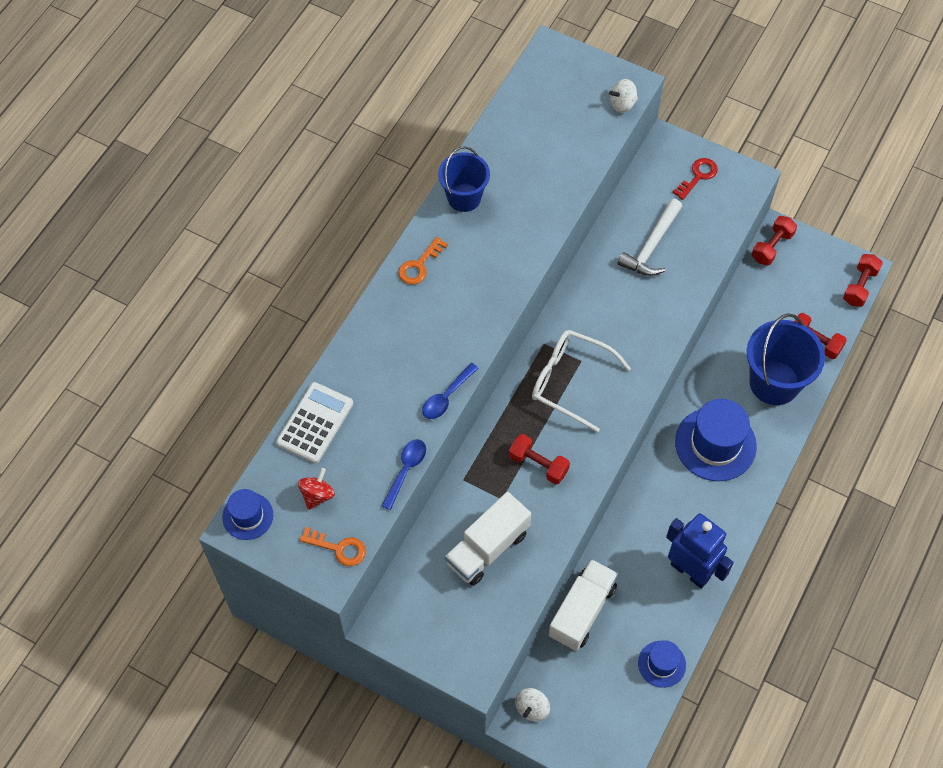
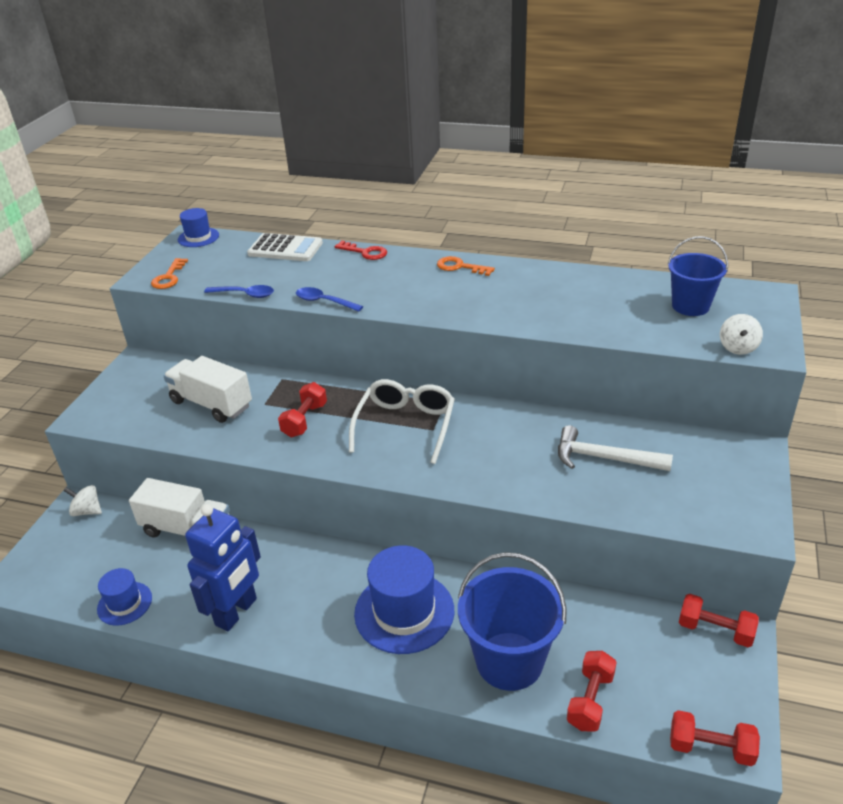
camera: 80 degrees right, 25 degrees down
(317, 495) = (218, 260): red spinning top -> none
(464, 197) = (548, 276): blue bucket -> blue bucket (690, 306)
(622, 104) = (738, 347): white spinning top -> white spinning top turned 135 degrees counterclockwise
(698, 176) = (727, 482): red key -> red key (365, 252)

